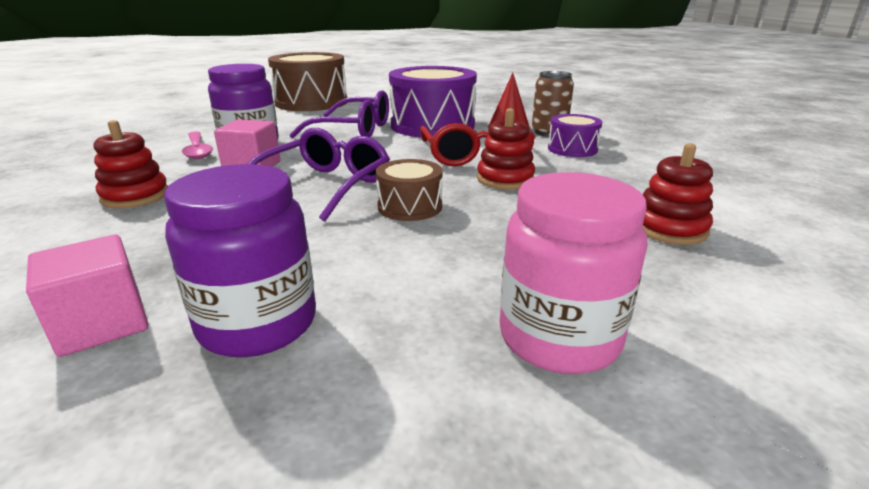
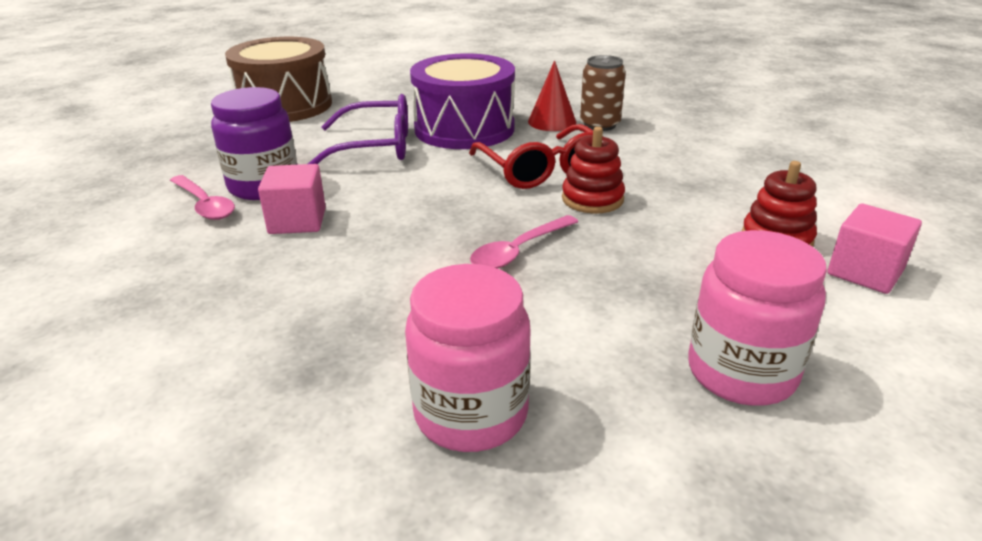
camera: 15 degrees left, 5 degrees up
(102, 324) = (315, 446): pink cube -> pink cube (865, 272)
(135, 196) = (191, 285): red stacking toy -> none
(258, 324) = (471, 414): purple jar -> pink jar
(325, 186) = (406, 236): purple glasses -> none
(410, 207) = (518, 251): brown drum -> pink spoon
(572, 149) = (637, 147): purple drum -> none

